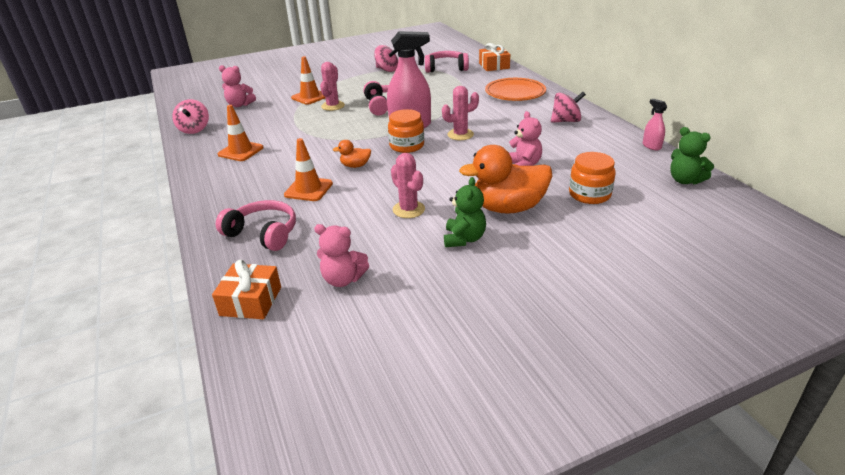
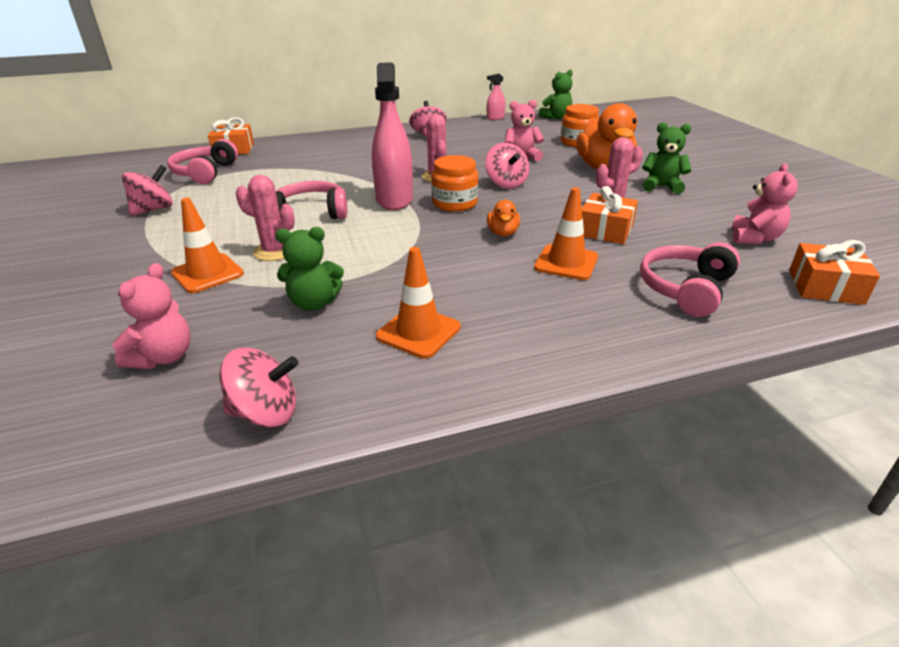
camera: 85 degrees left, 0 degrees up
(275, 124) = (314, 303): none -> green teddy bear
(360, 205) = (605, 230): none -> orange gift
(452, 162) = (506, 183): none -> pink spinning top
(515, 93) = (335, 147): orange plate -> none

